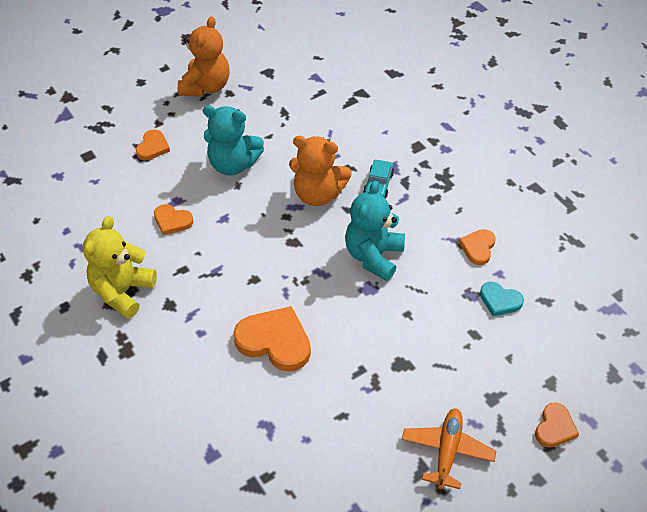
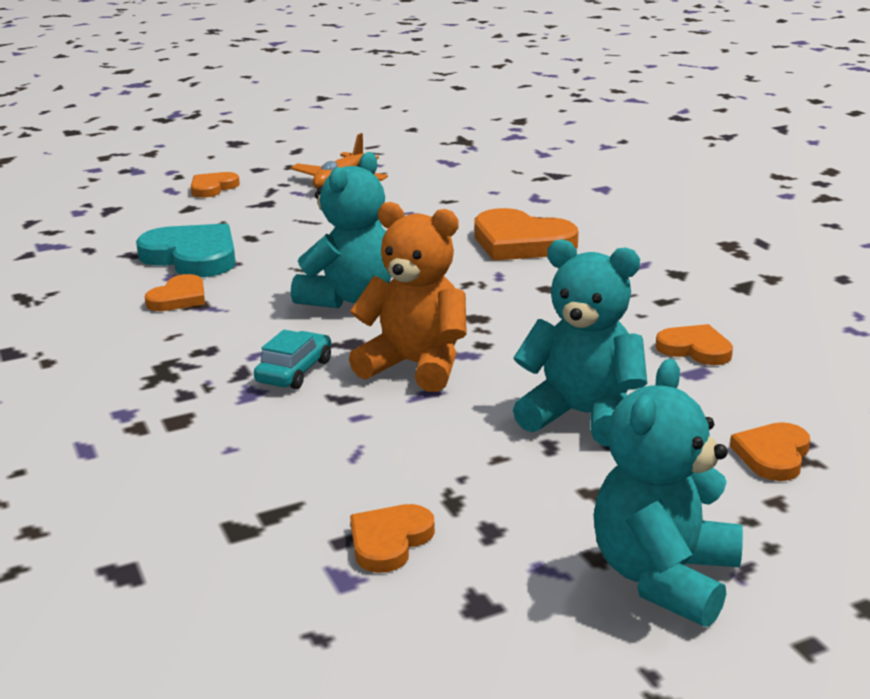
camera: 170 degrees left, 25 degrees down
(122, 292) = (755, 286): yellow teddy bear -> none
(206, 87) = (664, 577): orange teddy bear -> turquoise teddy bear
(304, 93) = (389, 541): none -> orange heart
(500, 300) = (192, 257): turquoise heart -> turquoise heart, size x1.76

